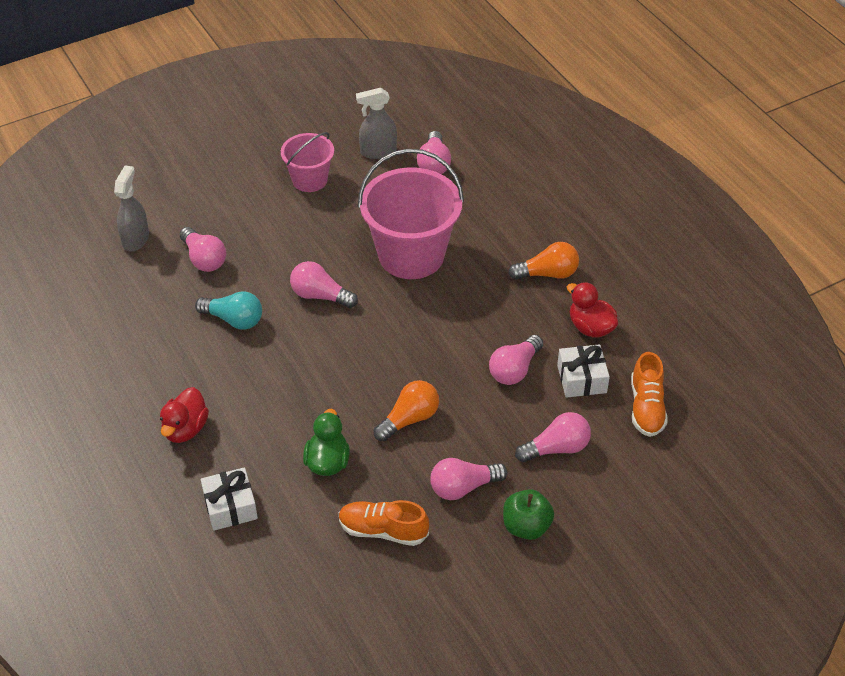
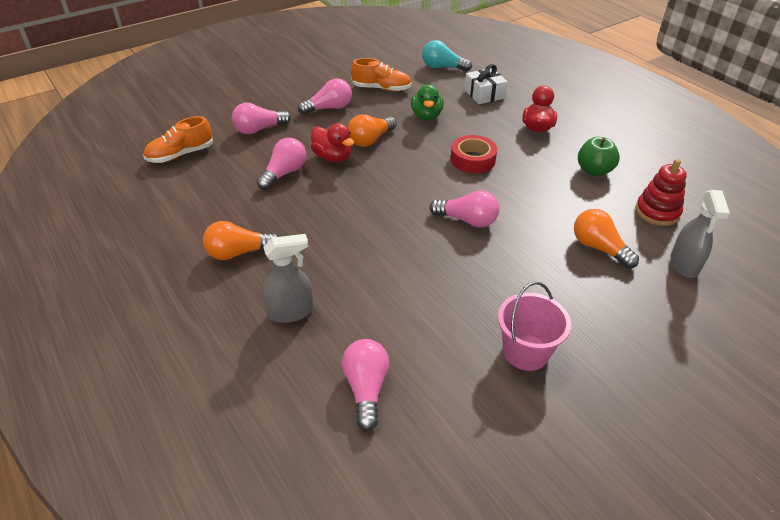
camera: 175 degrees right, 5 degrees down
(120, 294) = (657, 212): none -> red stacking toy
(204, 259) = (599, 248): pink light bulb -> orange light bulb
(234, 319) = (539, 197): turquoise light bulb -> turquoise light bulb (442, 67)
(289, 378) = (473, 159): none -> red tape
(378, 151) = (447, 405): grey spray bottle -> grey spray bottle (291, 312)
(411, 255) = (383, 264): pink bucket -> none
(526, 526) = (288, 93): green apple -> green apple (594, 170)
(581, 379) = (228, 170): white gift -> none
(590, 327) = (208, 207): red duck -> red duck (332, 157)
(646, 407) = (180, 154): orange shoe -> orange shoe turned 120 degrees counterclockwise

